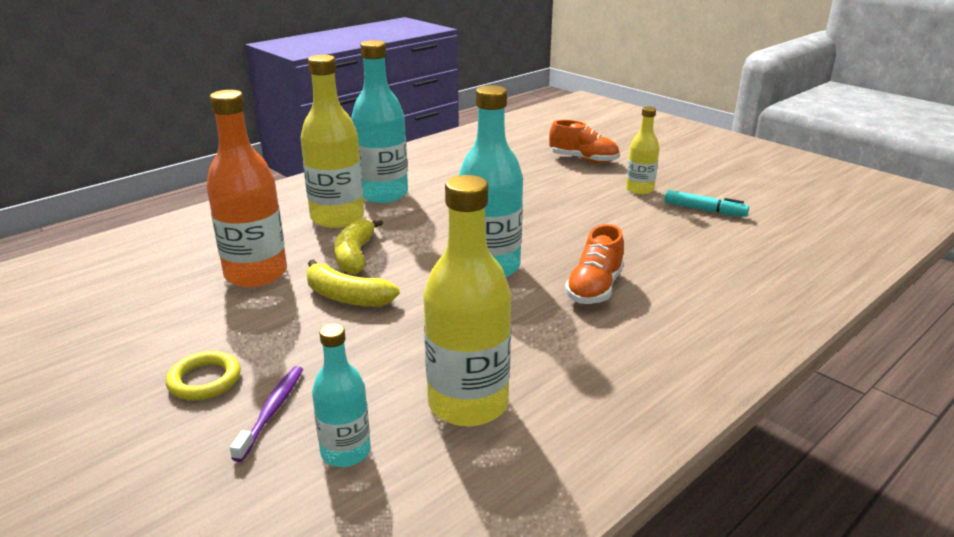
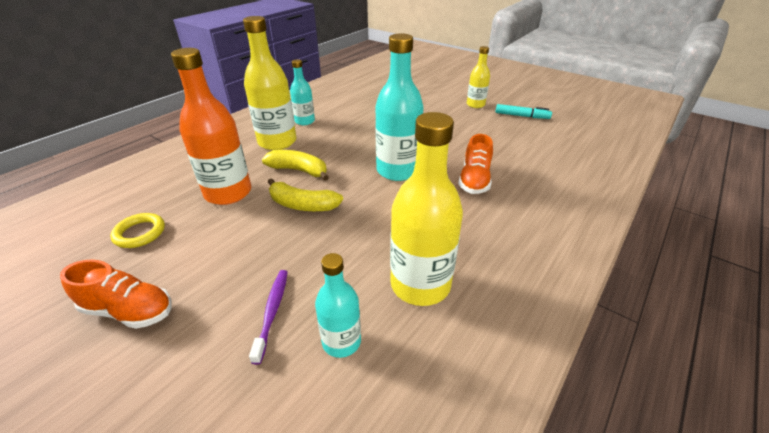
camera: 10 degrees left, 10 degrees up
(204, 380) = (210, 291): yellow ring -> yellow ring (140, 233)
(355, 255) = (299, 170): yellow banana -> yellow banana turned 120 degrees clockwise
(383, 194) = (305, 121): turquoise bottle -> turquoise bottle, size x0.57
(583, 160) = (432, 86): orange shoe -> orange shoe (129, 310)

